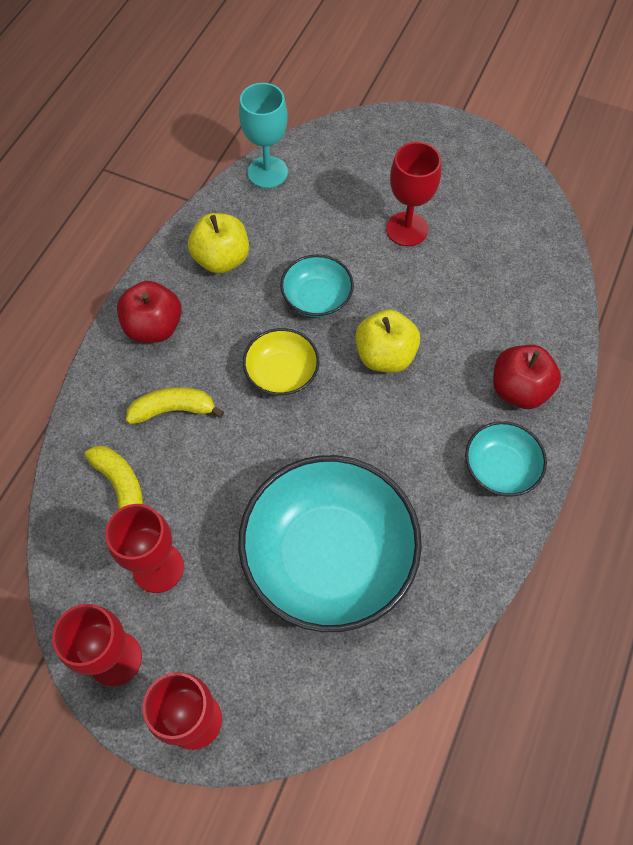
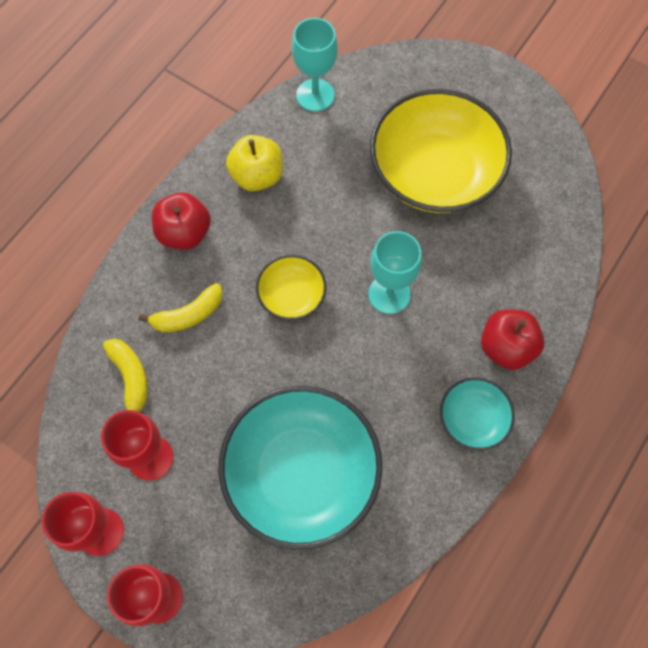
camera: 10 degrees right, 5 degrees up
(173, 410) = (188, 315): yellow banana -> yellow banana turned 150 degrees clockwise
(317, 298) = (337, 227): turquoise bowl -> none
(385, 356) = (389, 294): yellow apple -> turquoise goblet
(407, 229) = (434, 172): red goblet -> yellow bowl

